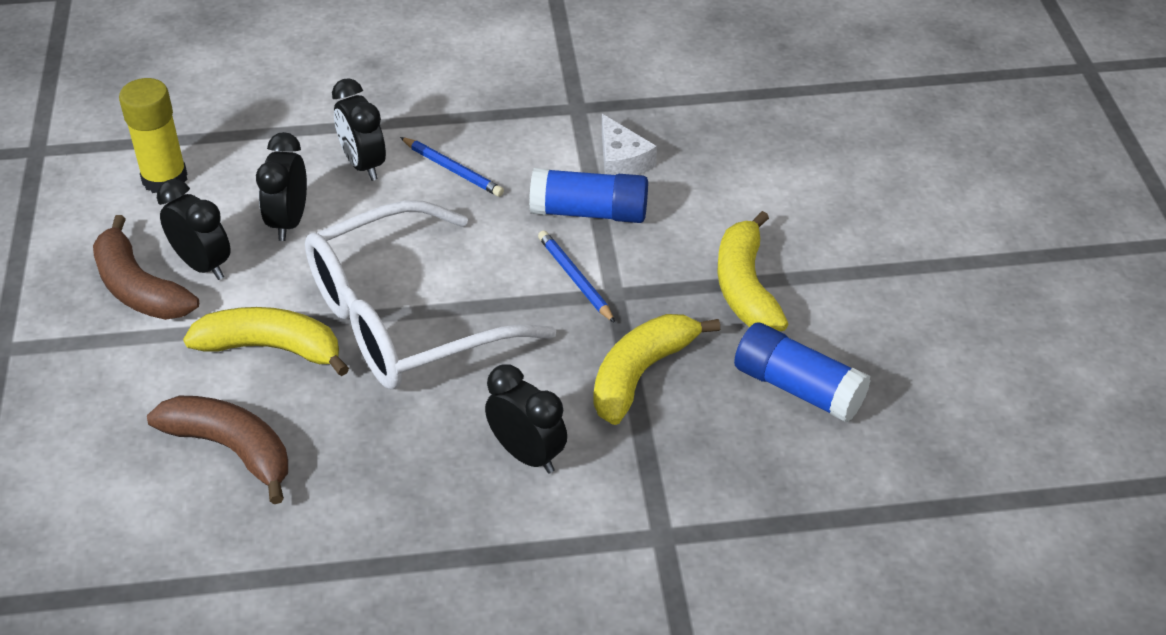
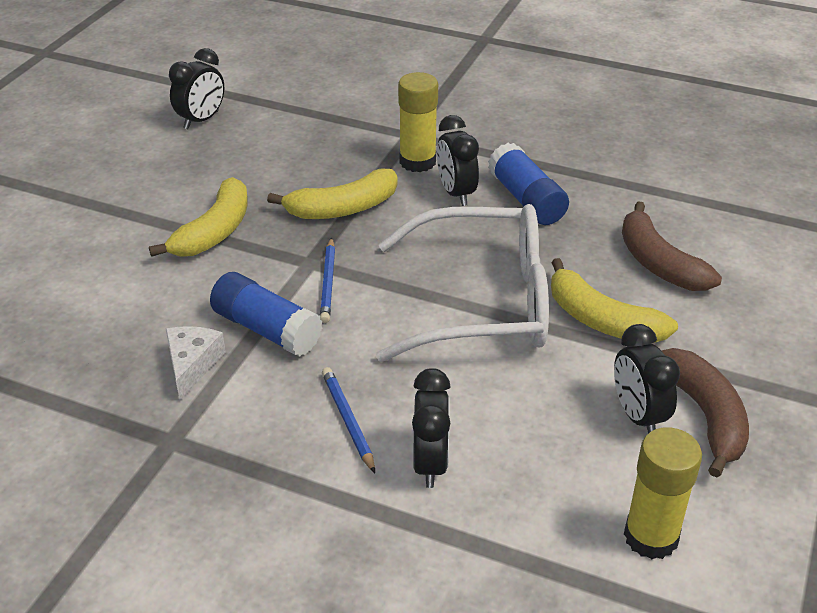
camera: 150 degrees left, 5 degrees down
(289, 222) = (537, 428): black clock -> black clock (201, 120)
(613, 488) = (417, 162): none -> yellow glue stick
(798, 388) = (254, 168): blue glue stick -> blue glue stick (526, 199)

